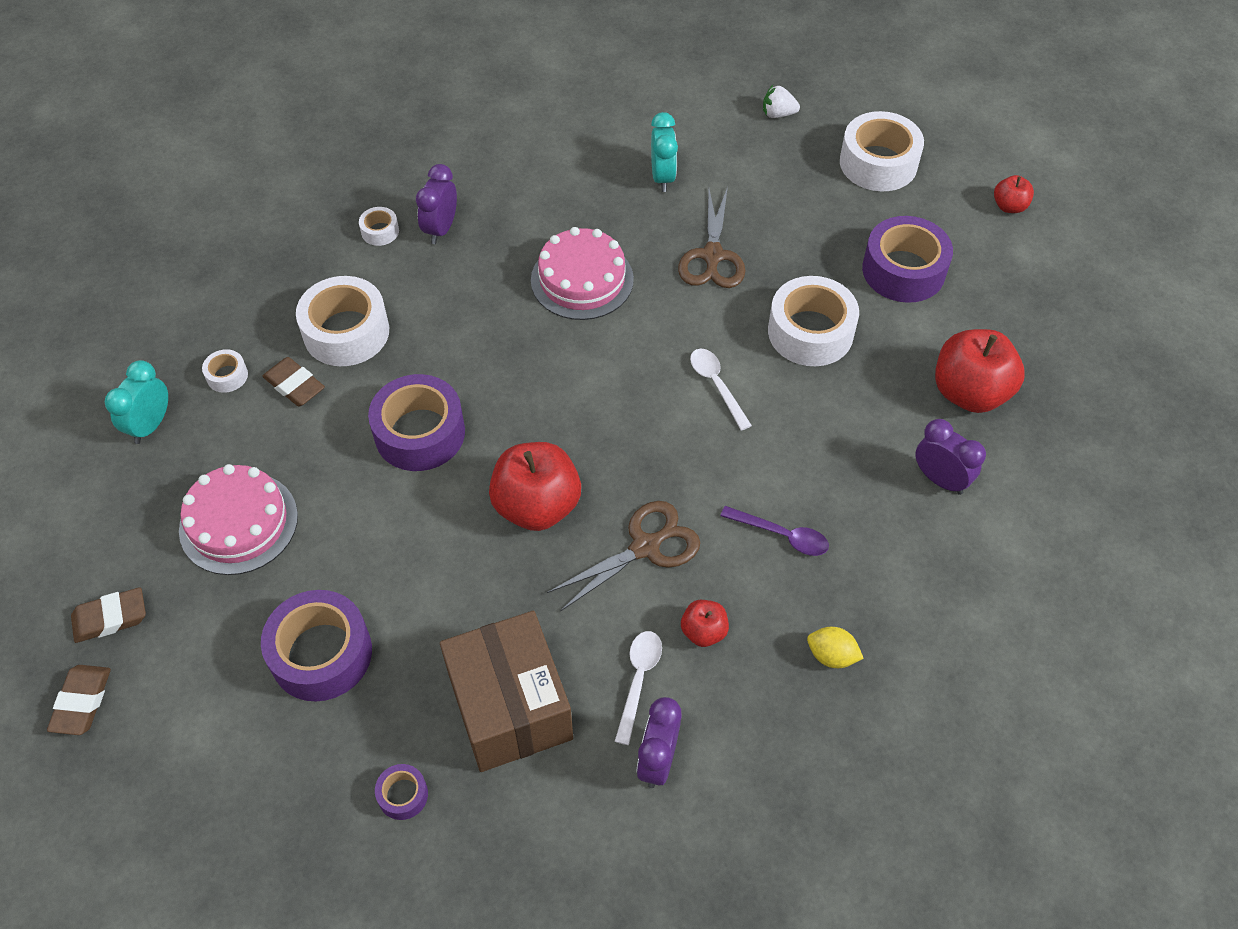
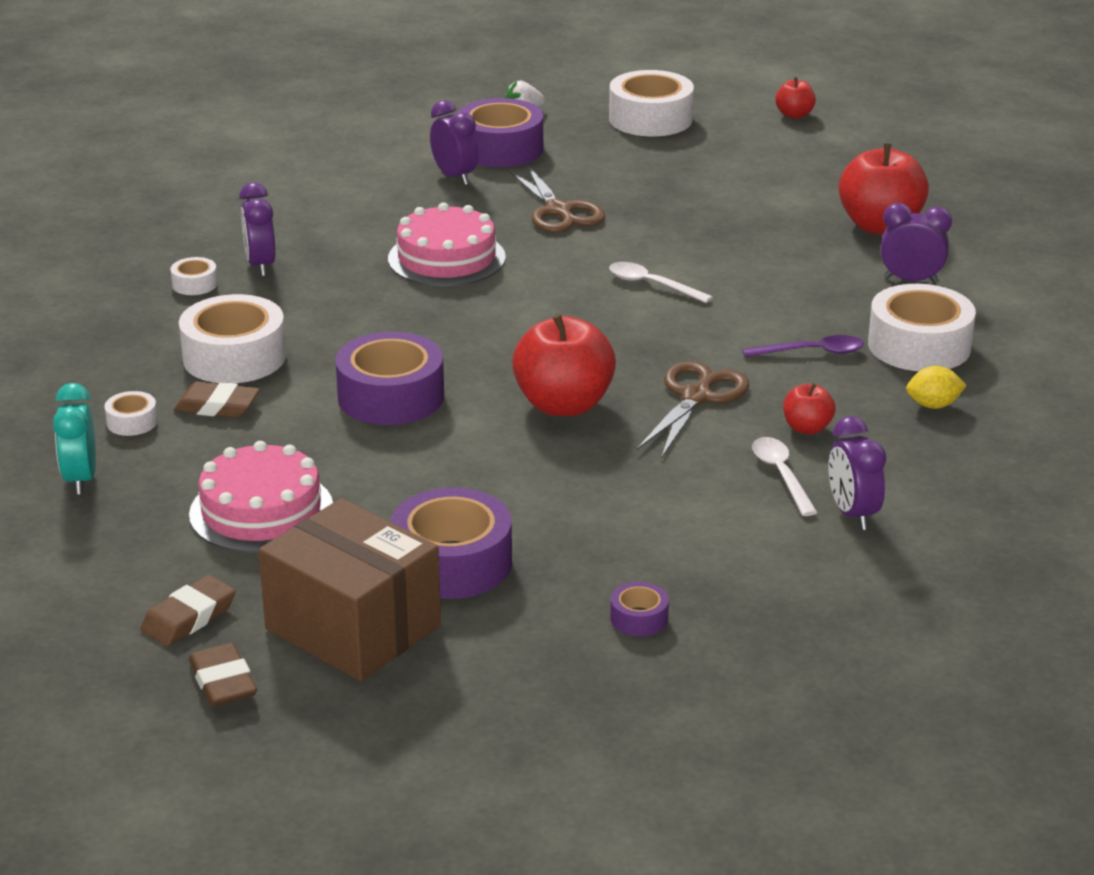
camera: 30 degrees left, 25 degrees down
(510, 706) = (680, 530): brown box -> brown box (353, 627)
(662, 177) = (454, 177): turquoise clock -> purple clock
(810, 332) = (702, 230): white tape -> white tape (919, 345)
(903, 270) = (744, 174): purple tape -> purple tape (500, 149)

